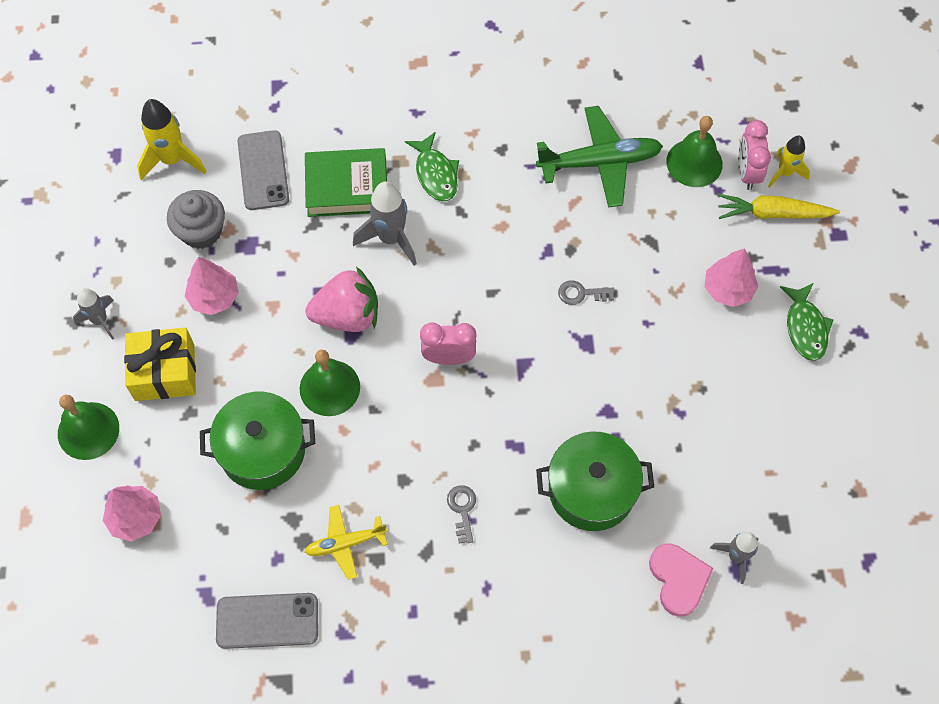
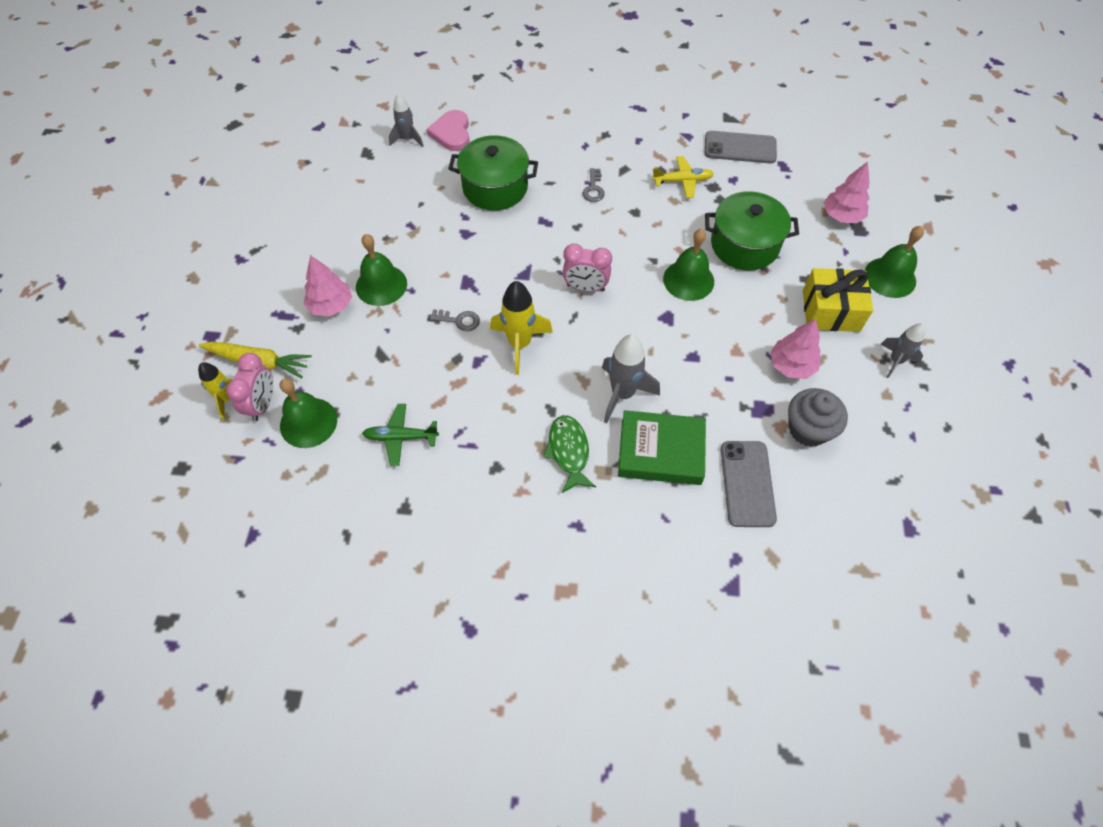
camera: 170 degrees left, 5 degrees down
(172, 160) = (846, 511): yellow rocket -> yellow rocket (520, 344)
(347, 315) = (669, 333): pink strawberry -> none
(600, 162) = (400, 437): green plane -> green plane, size x0.58
(683, 323) = (381, 285): none -> green bell
(805, 328) = (282, 267): green fish -> none

